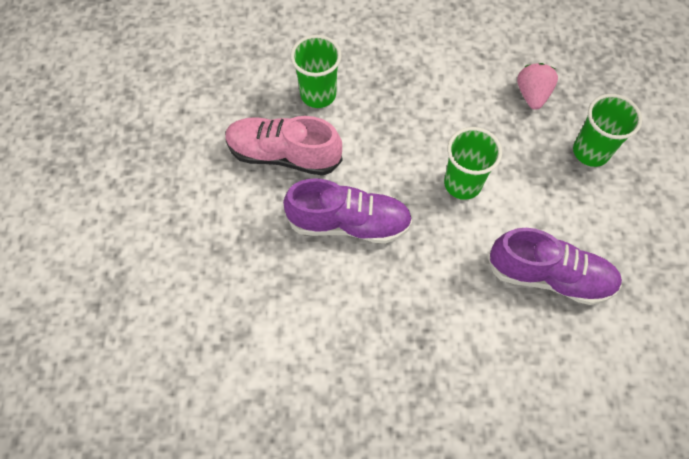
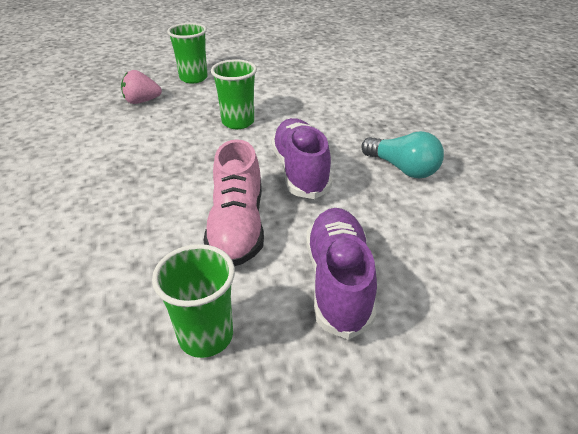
camera: 105 degrees left, 25 degrees down
(318, 94) = (149, 216): green cup -> green cup (206, 336)
(324, 326) = (402, 168): none -> turquoise light bulb
(549, 276) = (300, 85): purple shoe -> purple shoe (338, 281)

